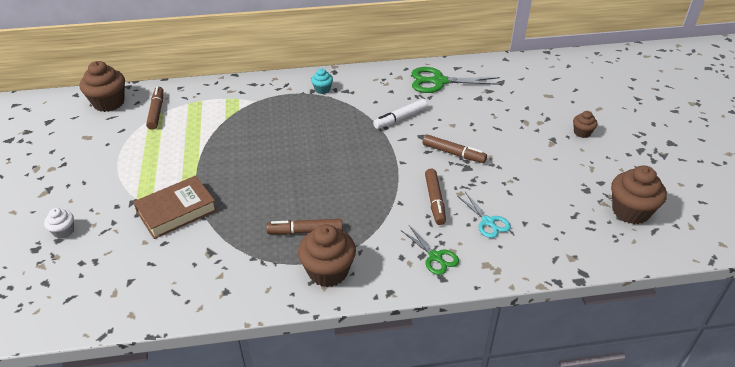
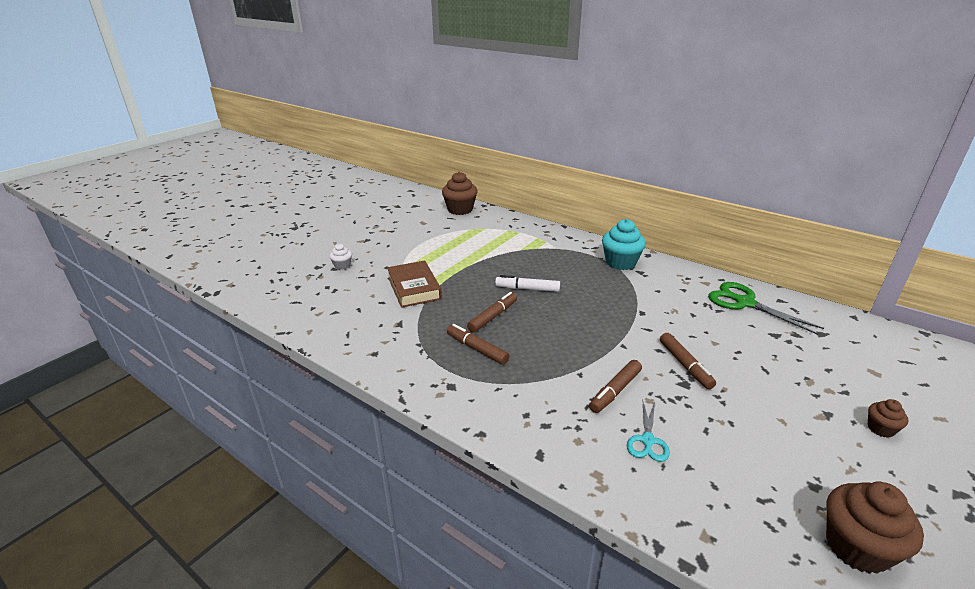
camera: 45 degrees right, 10 degrees down
(156, 112) = (481, 226): brown marker -> brown marker (493, 317)
(177, 211) = (414, 288): brown book -> brown book turned 60 degrees clockwise
(322, 89) = (620, 262): turquoise cupcake -> turquoise cupcake, size x1.92
(328, 271) = (455, 386): brown cupcake -> none
(400, 118) = (665, 313): white marker -> white marker (527, 289)
(435, 257) = (556, 434): green scissors -> none

